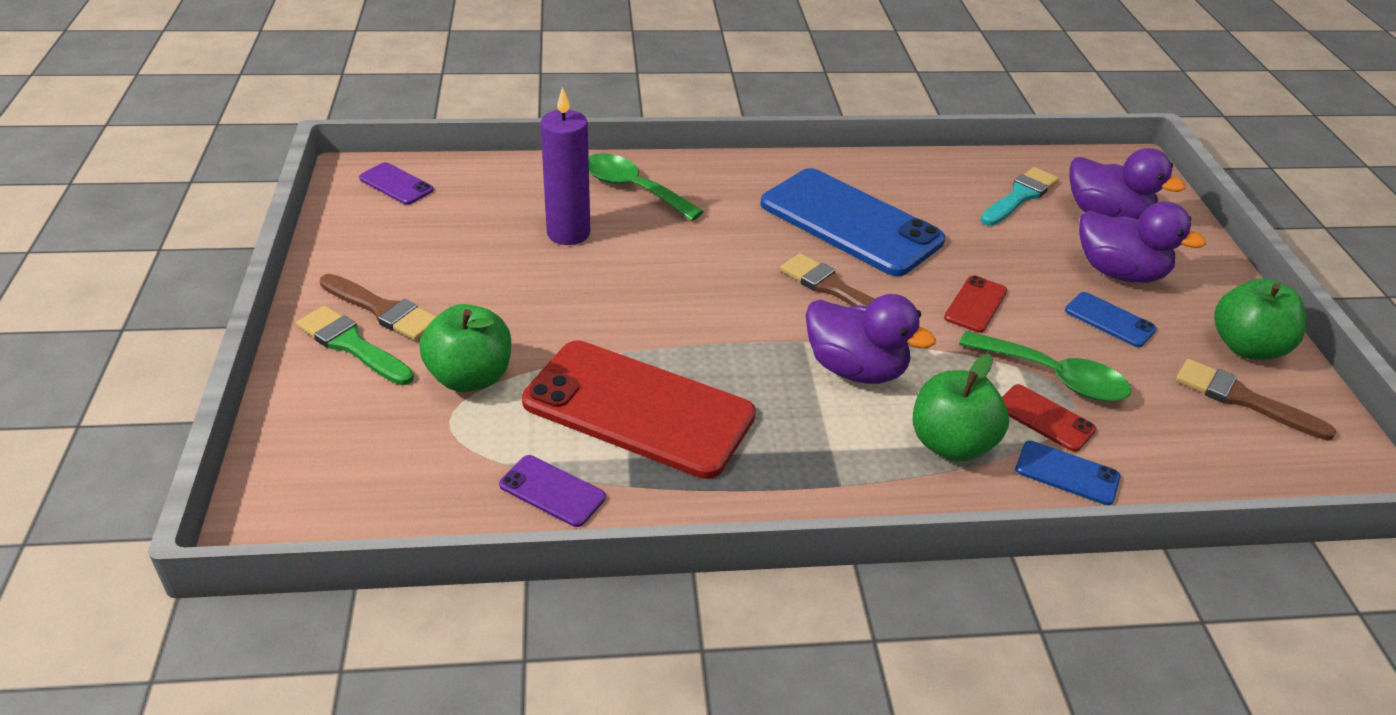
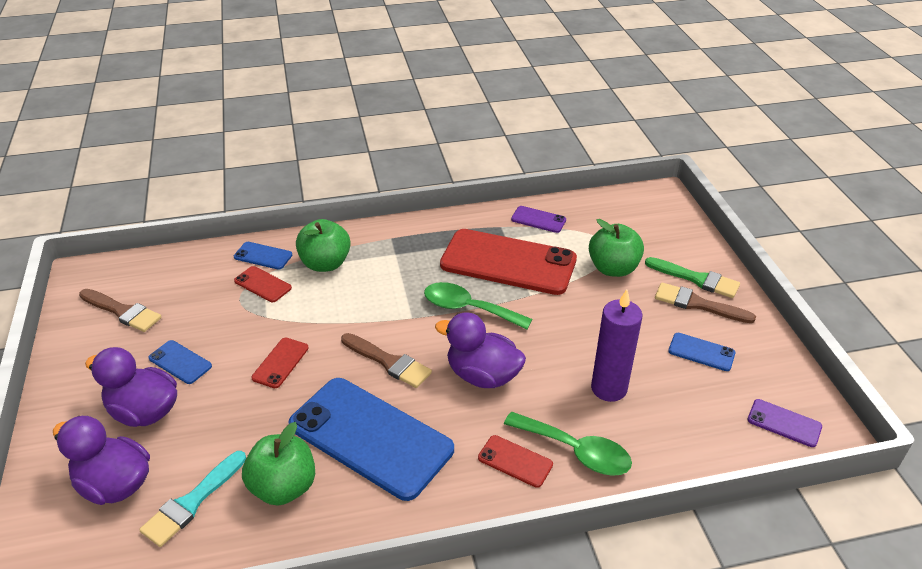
camera: 175 degrees right, 0 degrees up
(428, 254) = (701, 352): none -> blue phone
(698, 188) = (515, 461): none -> red phone
(855, 369) = (377, 301): purple duck -> purple duck (482, 375)
(1054, 377) = (244, 311): green spoon -> green spoon (468, 308)
(1246, 347) = (87, 352): green apple -> green apple (283, 487)

